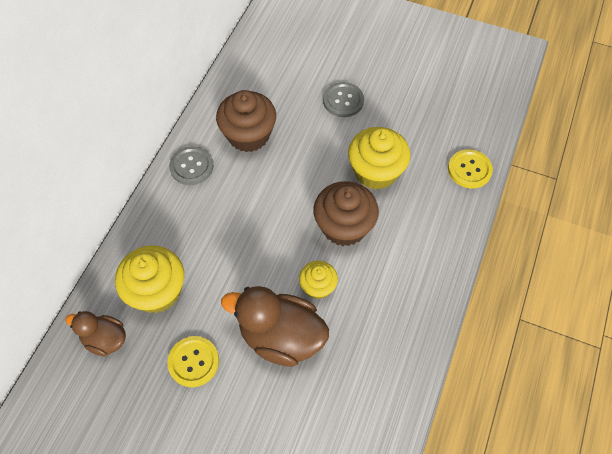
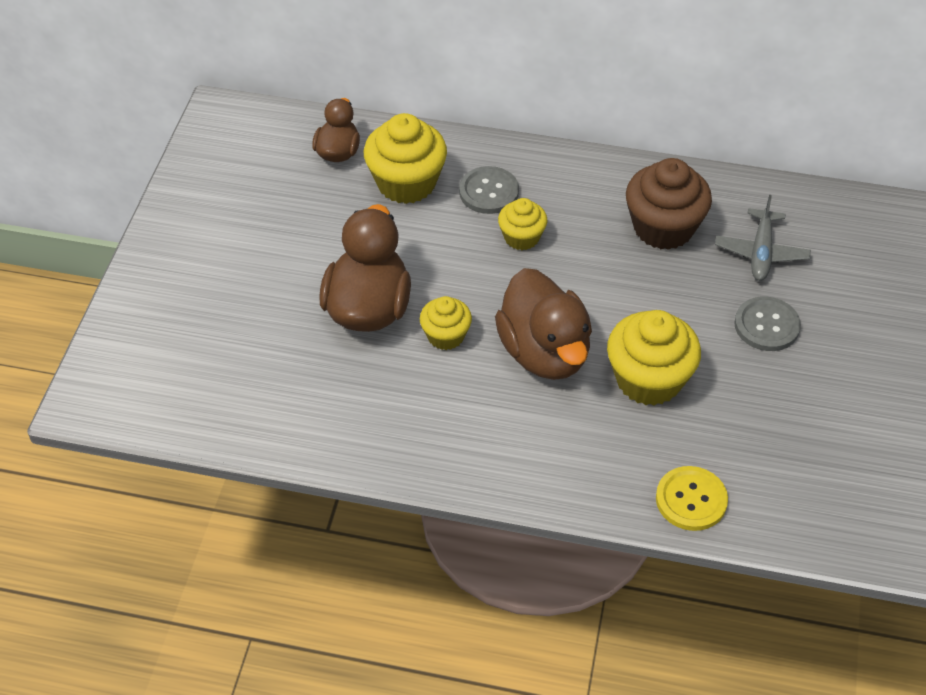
camera: 80 degrees right, 10 degrees down
(191, 166) = (592, 179): grey button -> grey button (488, 192)
(193, 362) = (323, 232): yellow button -> none
(235, 221) = (521, 237): none -> yellow cupcake
(283, 89) = (761, 252): none -> grey plane
(344, 226) = (544, 352): brown cupcake -> brown duck

